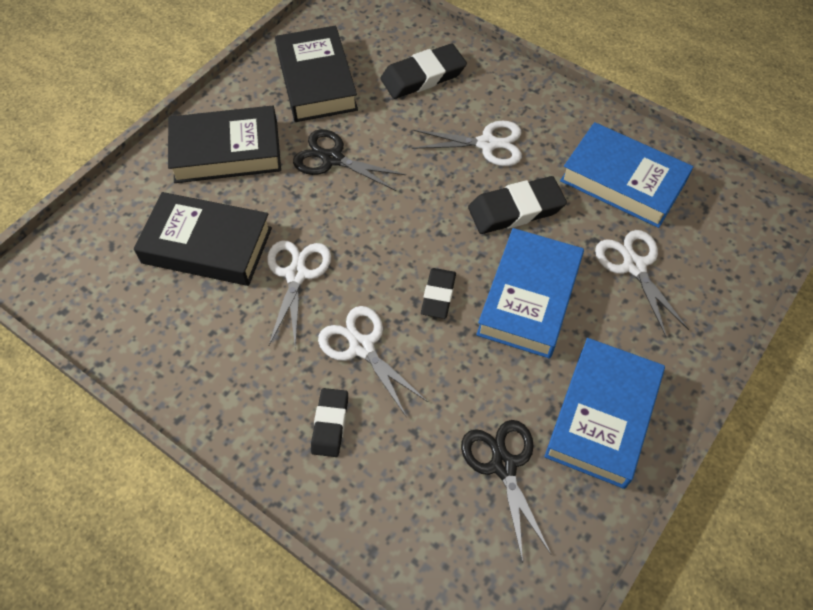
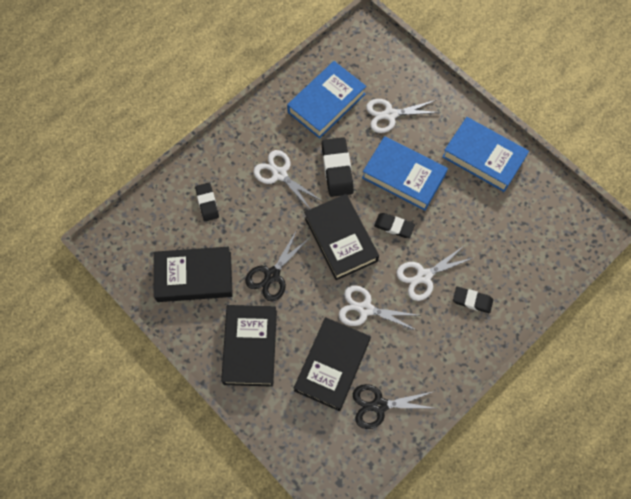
camera: 80 degrees left, 10 degrees up
(401, 229) = (340, 239): none -> black book
(423, 76) = (207, 203): black eraser -> black eraser, size x0.63
(487, 144) = (279, 174): white scissors -> white scissors turned 60 degrees counterclockwise
(503, 465) = (506, 213): black scissors -> black scissors (379, 405)

